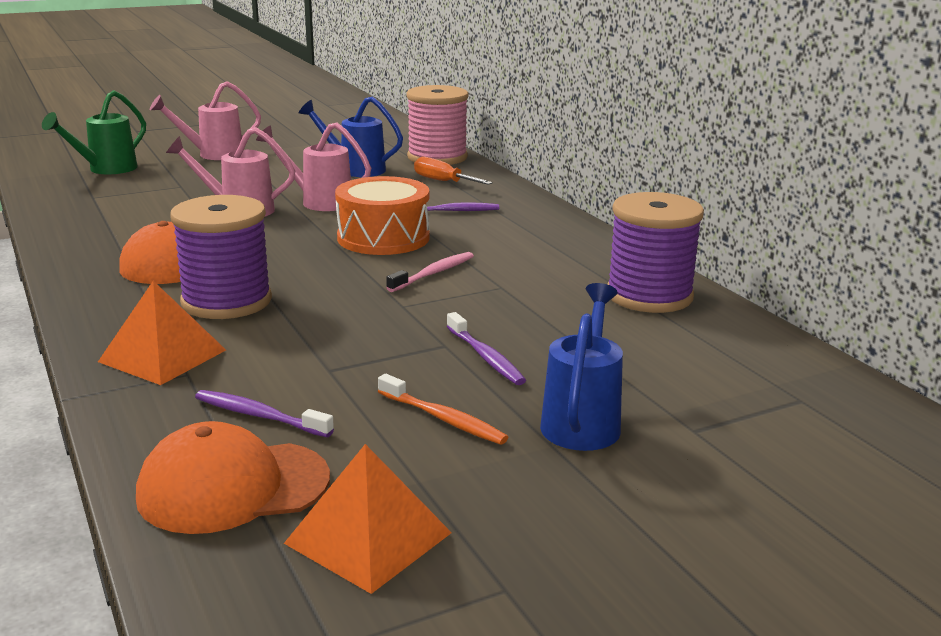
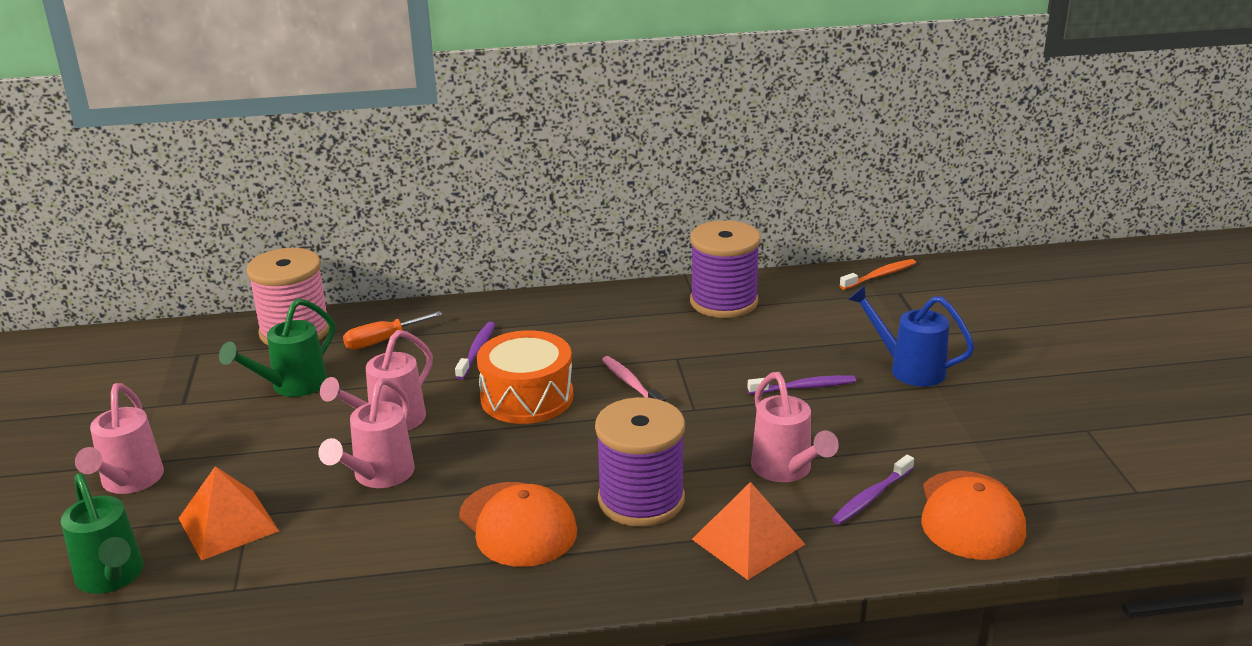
camera: 70 degrees left, 5 degrees up
(300, 362) = (786, 470): none -> pink watering can
(355, 169) = (292, 386): blue watering can -> green watering can
(368, 538) = (1035, 467): orange pyramid -> orange pyramid (228, 524)
(443, 418) = (894, 419): orange toothbrush -> orange toothbrush (879, 276)

